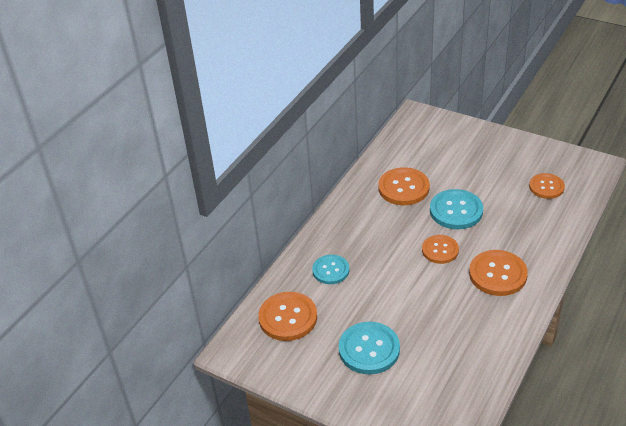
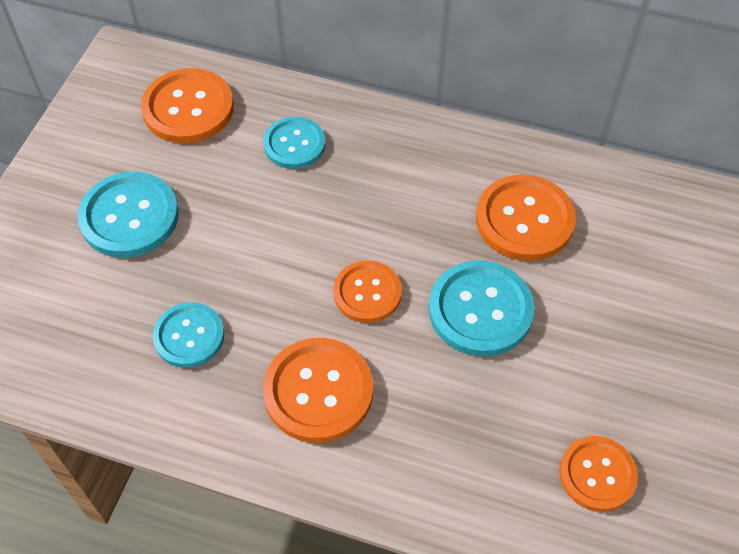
camera: 75 degrees right, 15 degrees up
(458, 324) = (189, 336): none -> turquoise button

